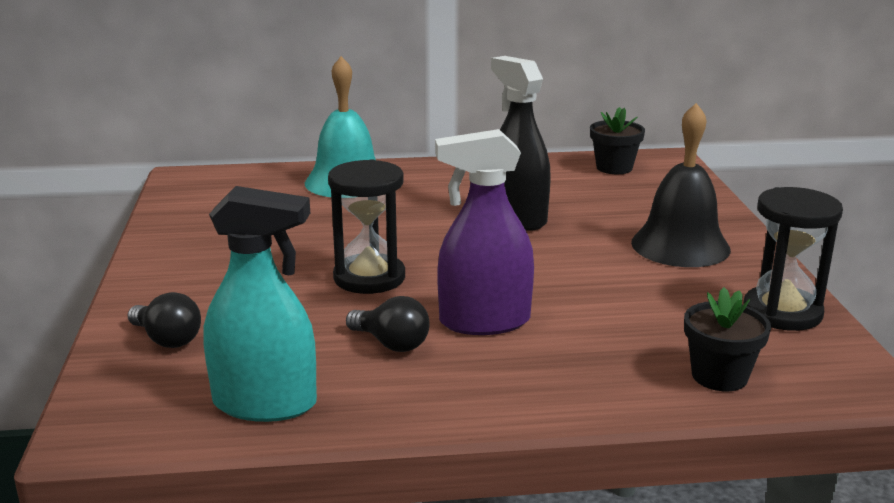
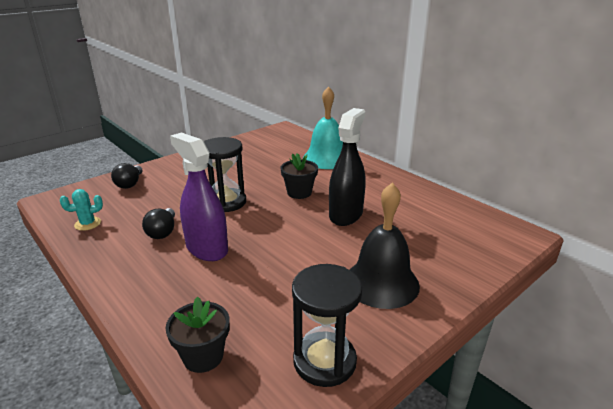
camera: 55 degrees right, 5 degrees up
(265, 404) = (88, 224): turquoise spray bottle -> turquoise cactus
(614, 168) = (469, 220): black flower pot -> black flower pot (299, 192)

